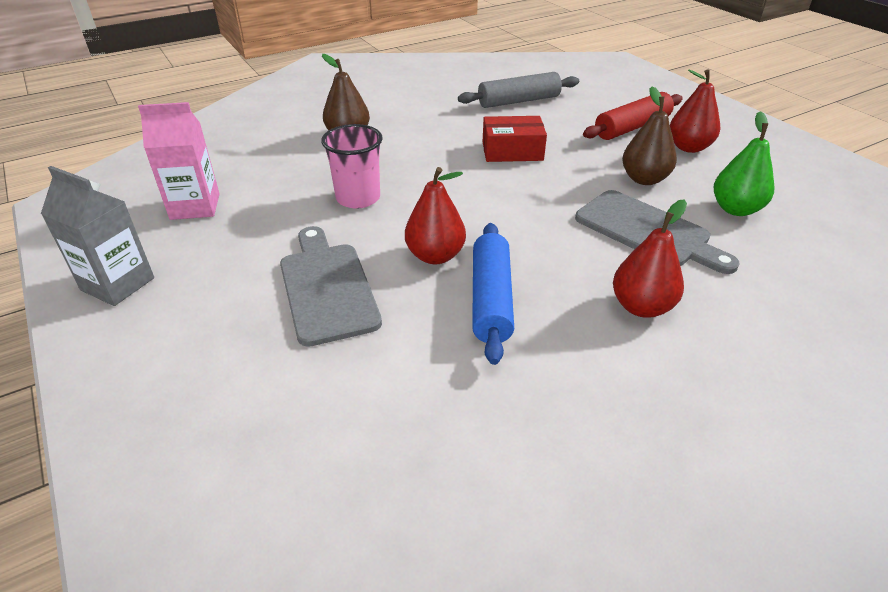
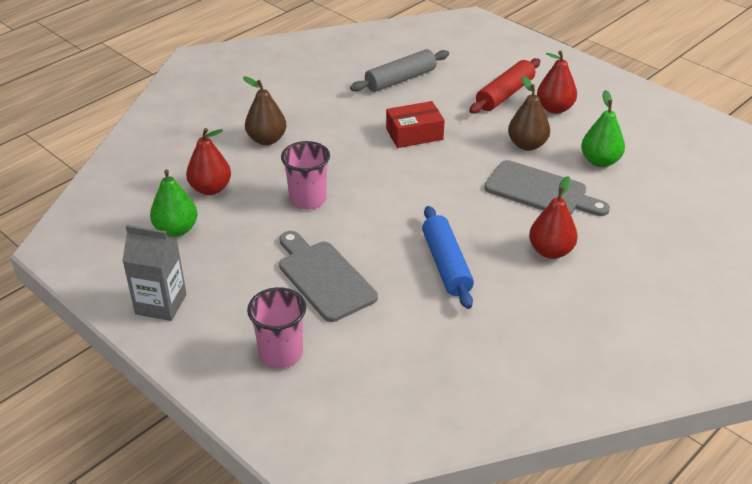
camera: 15 degrees left, 0 degrees up
(195, 206) = (176, 230): pink carton -> green pear
(215, 376) = (281, 353): none -> pink cup
(435, 256) = (392, 238): red pear -> red pear (210, 189)

